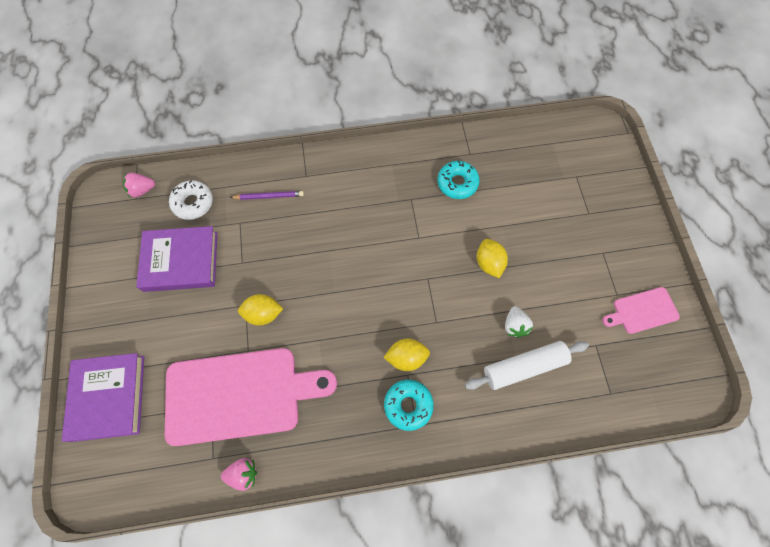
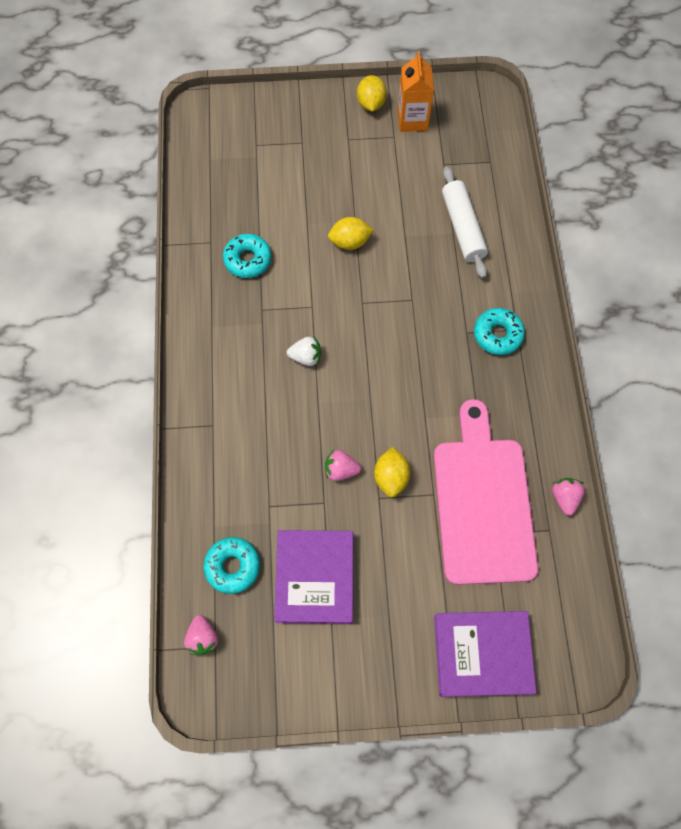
camera: 85 degrees left, 0 degrees up
(193, 203) = (233, 566): white donut -> turquoise donut
(269, 196) = (236, 470): purple pencil -> none
(269, 273) = (341, 470): none -> pink strawberry
(406, 357) = (448, 332): yellow lemon -> yellow lemon (371, 104)
(514, 325) = (420, 229): white strawberry -> white strawberry (306, 357)
(642, 311) = (412, 120): pink cutting board -> orange carton

